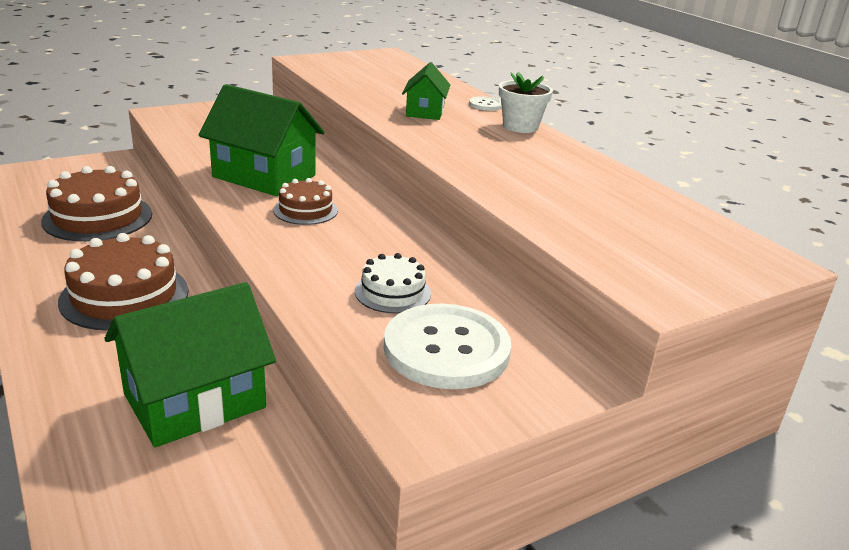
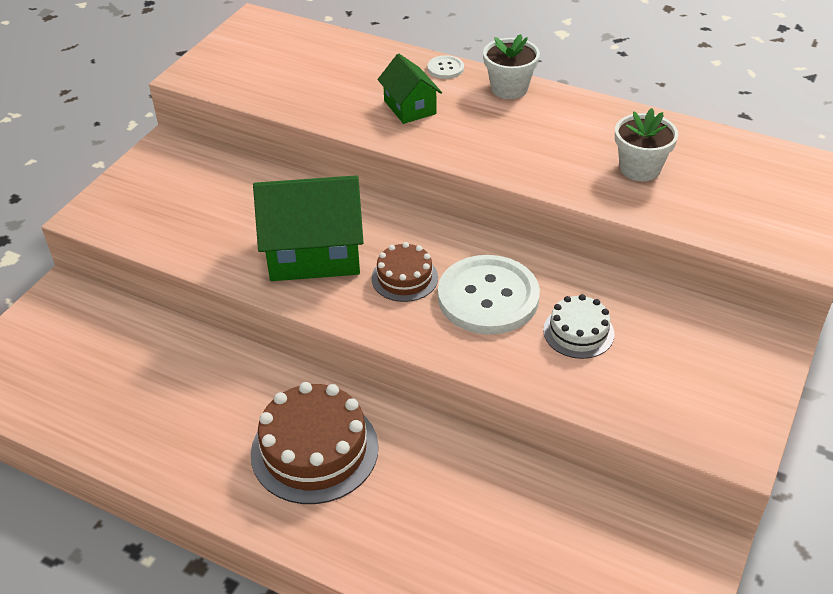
camera: 30 degrees left, 15 degrees up
(98, 217) = (159, 378): brown cake -> none
(195, 401) = (503, 510): green house -> none
(446, 349) = (673, 365): white button -> white button (488, 297)
(566, 195) = (640, 168): none -> white flower pot

